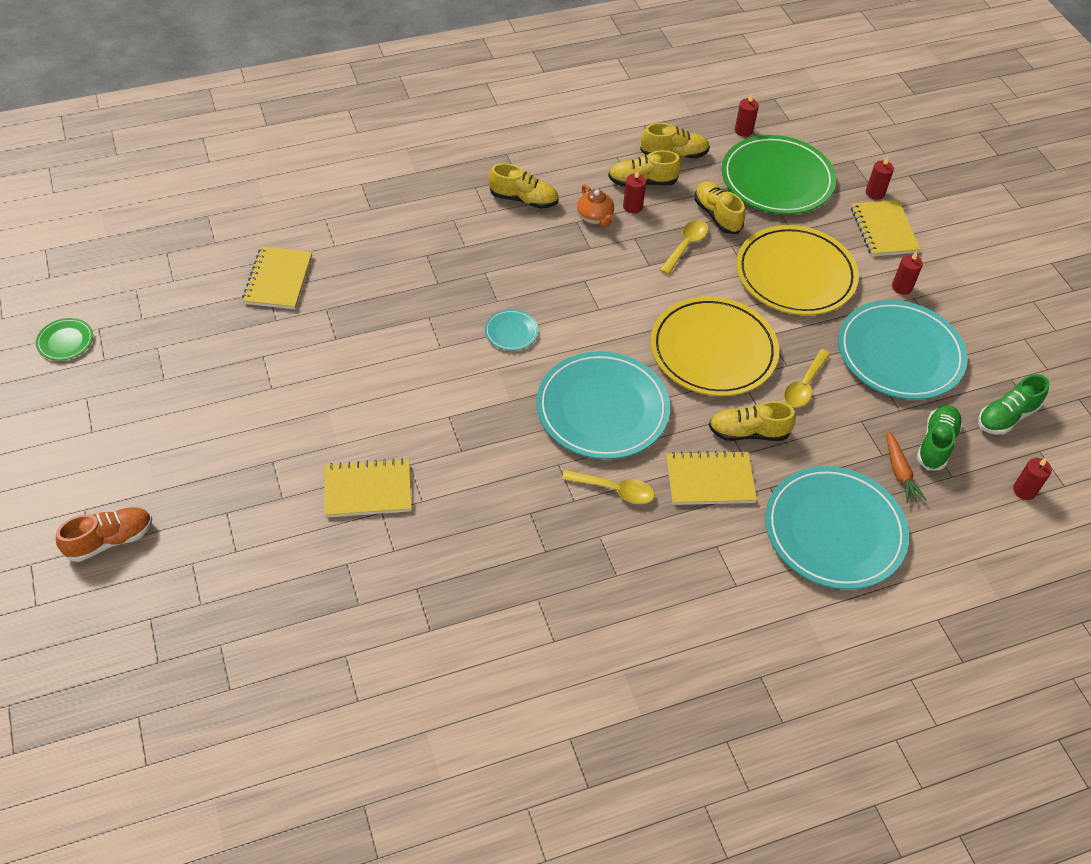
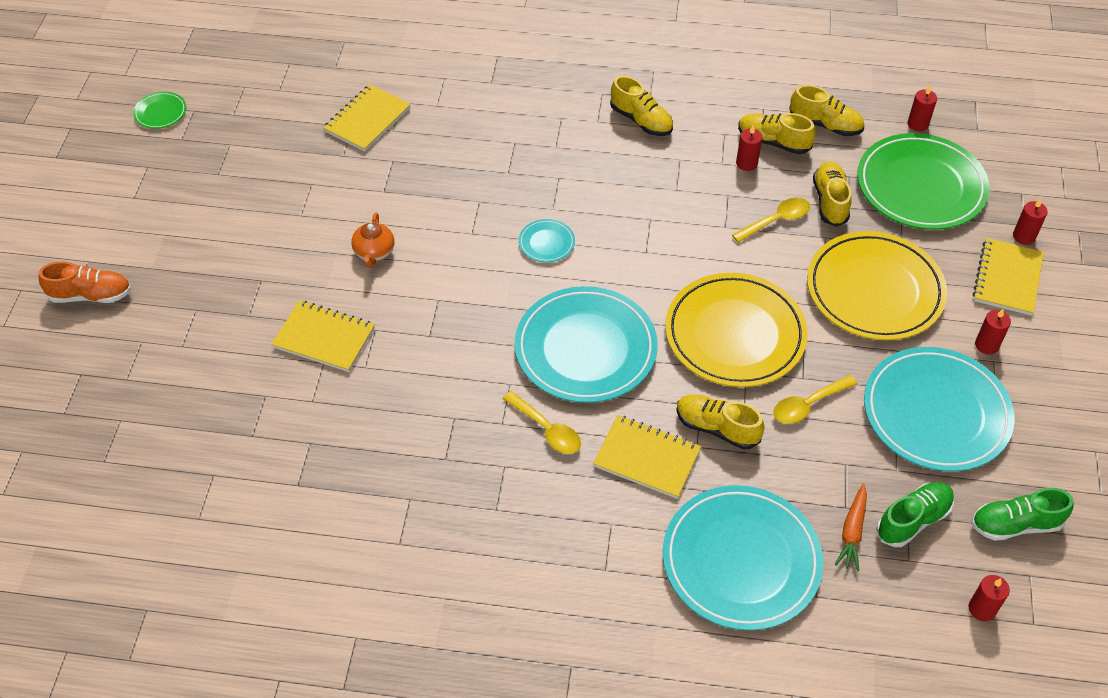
camera: 30 degrees right, 0 degrees up
(595, 217) = (701, 161): orange teapot -> orange teapot (374, 252)

